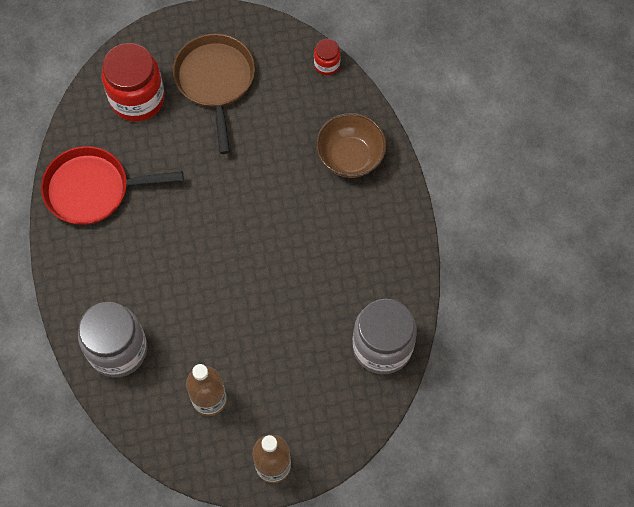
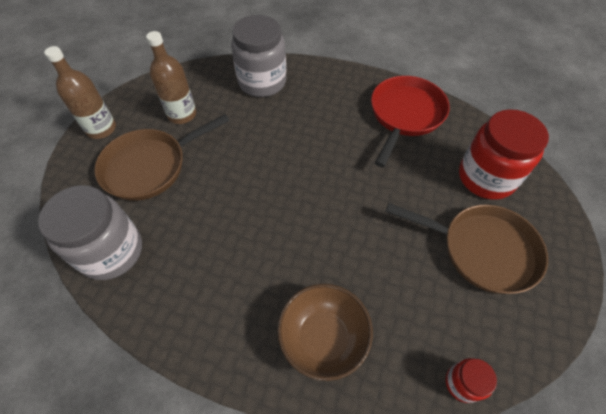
camera: 120 degrees right, 10 degrees down
(287, 381) = (150, 166): none -> brown pan

